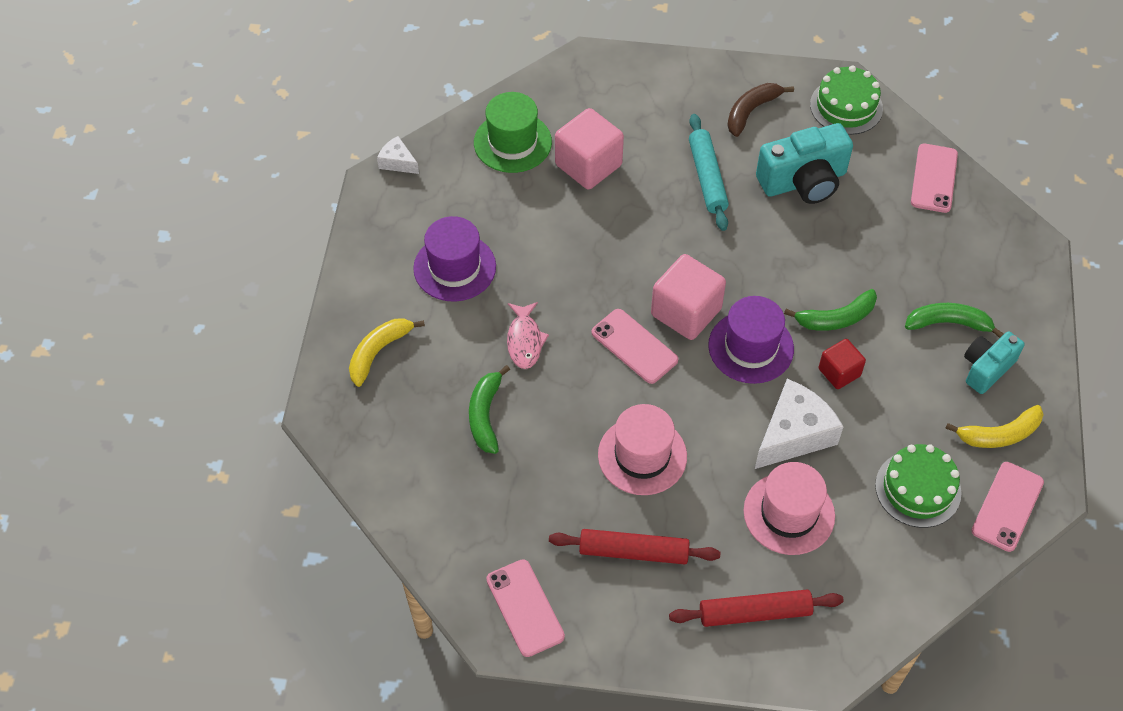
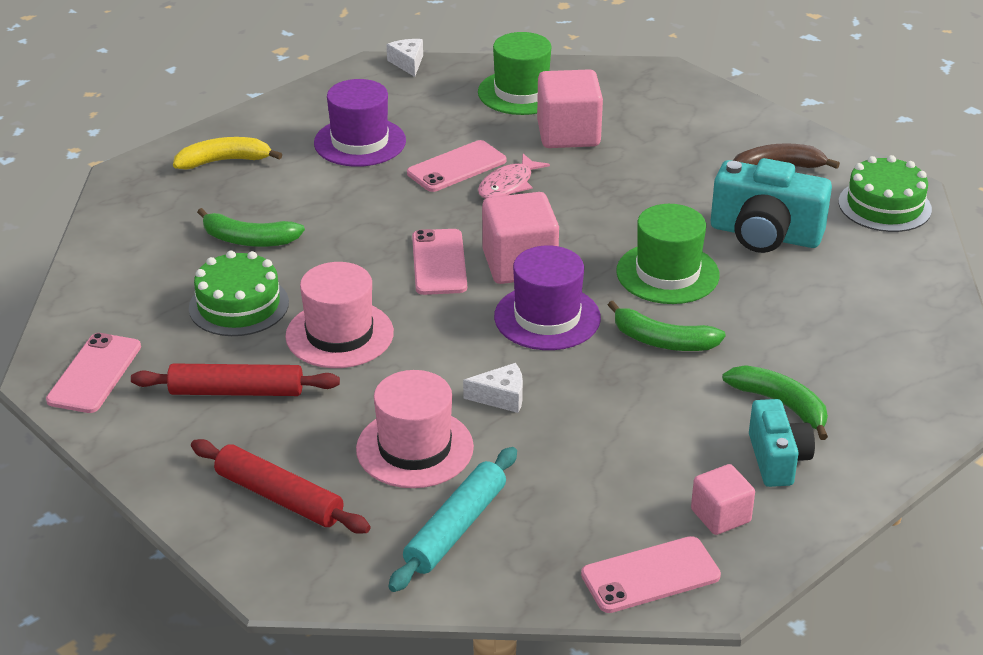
camera: 40 degrees right, 20 degrees down
(485, 415) = (248, 239): green banana -> green banana turned 120 degrees counterclockwise
(525, 341) = (350, 212): pink fish -> pink fish (508, 185)
(633, 552) = (236, 391): red rolling pin -> red rolling pin turned 45 degrees counterclockwise
(707, 177) = (669, 190): turquoise rolling pin -> turquoise rolling pin (455, 528)
(781, 257) = (667, 273): none -> green hat
(794, 434) = (501, 397): white cheese -> white cheese, size x0.52
(839, 372) = (610, 379): red cube -> none
(918, 489) = (571, 505): green cake -> green cake (239, 305)
(934, 178) = (914, 296): pink phone -> pink phone (456, 167)
(986, 368) = (777, 459): turquoise camera -> turquoise camera turned 90 degrees clockwise
(999, 434) = (720, 516): yellow banana -> pink cube

